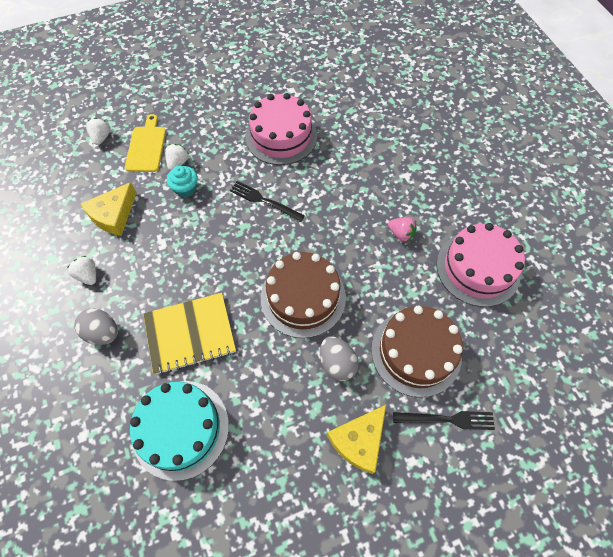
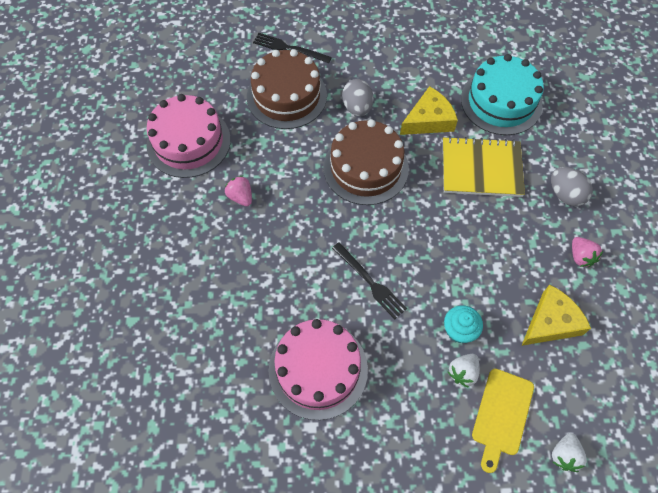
camera: 160 degrees left, 0 degrees up
(88, 275) = (580, 257): white strawberry -> pink strawberry
(359, 441) = (363, 55): yellow cheese -> yellow cheese (429, 120)

